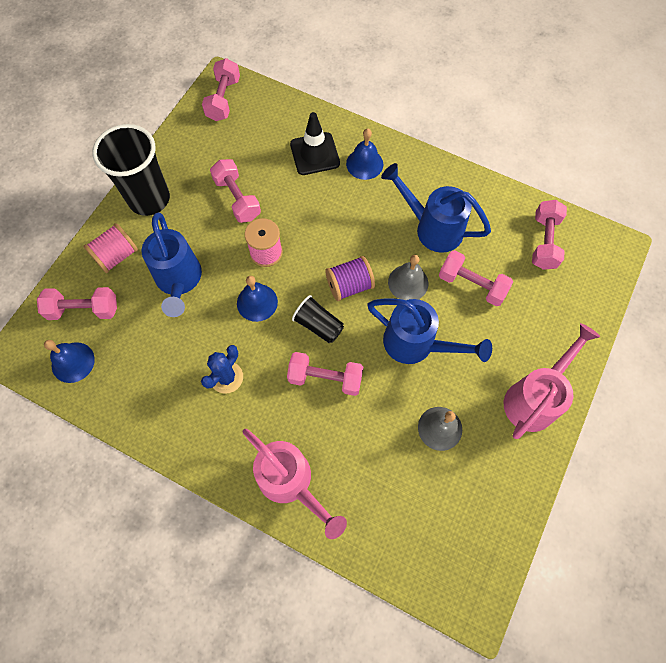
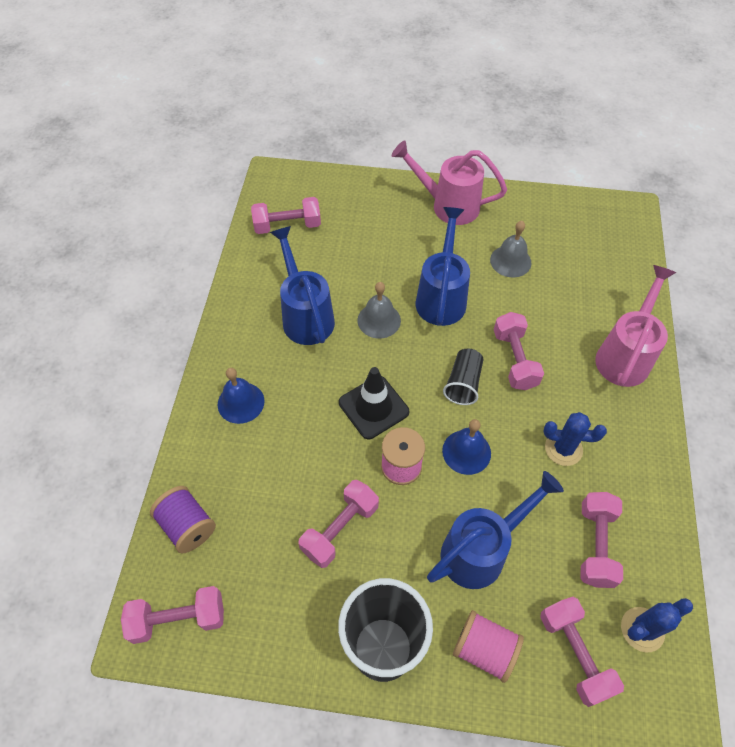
camera: 110 degrees left, 10 degrees down
(73, 362) = (642, 629): blue bell -> blue cactus
(315, 154) = (242, 462): black traffic cone -> black traffic cone (373, 407)
(349, 286) = (405, 370): purple spool -> purple spool (187, 526)
(432, 228) = (305, 316): blue watering can -> blue watering can turned 150 degrees clockwise
(471, 285) = (358, 269): pink dumbbell -> pink dumbbell (595, 545)

